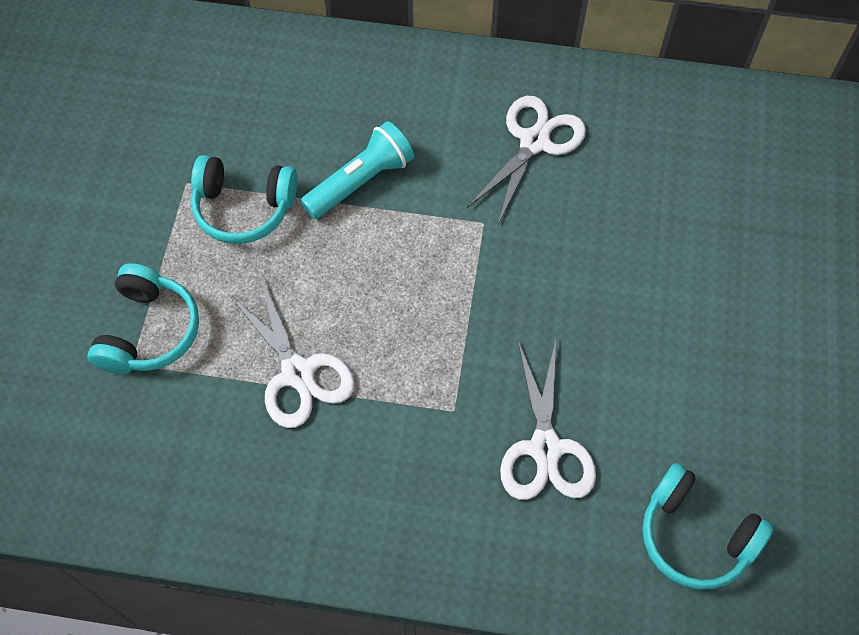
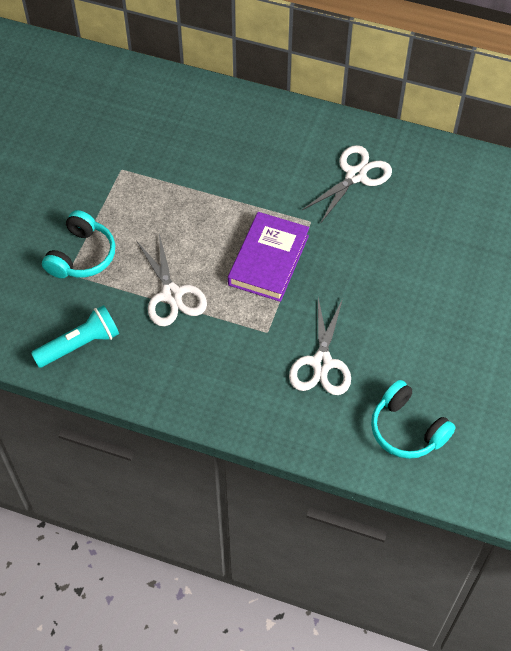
camera: 10 degrees right, 5 degrees down
(244, 208) = (156, 190): turquoise headphones -> none
(360, 182) = (235, 184): turquoise flashlight -> turquoise flashlight (79, 345)
(433, 294) = (268, 260): none -> purple book

